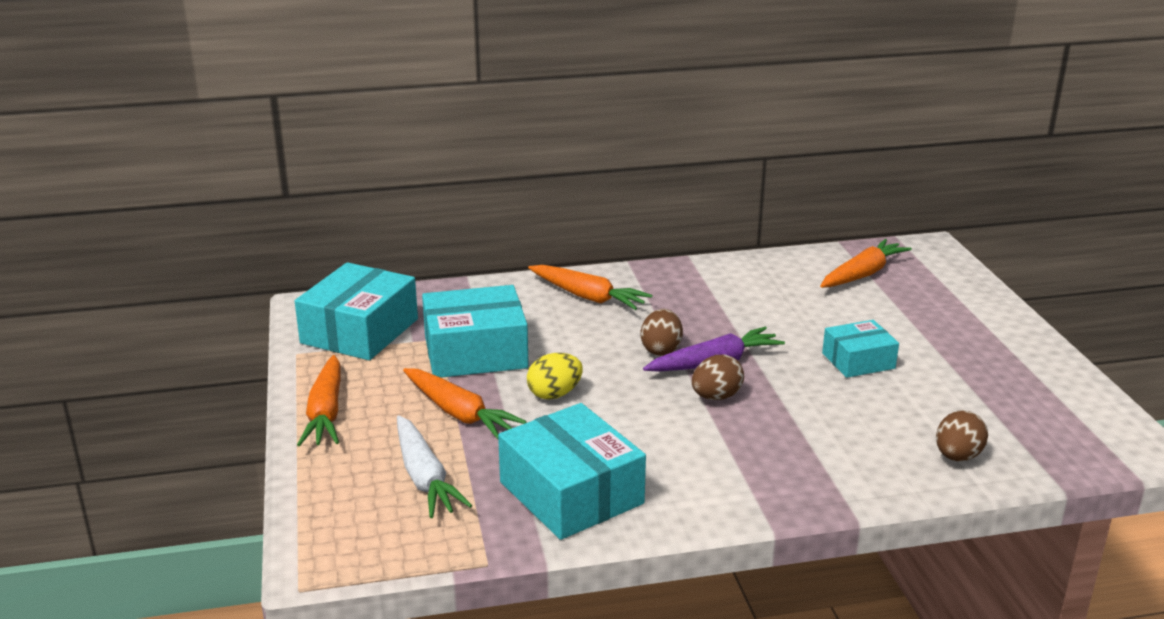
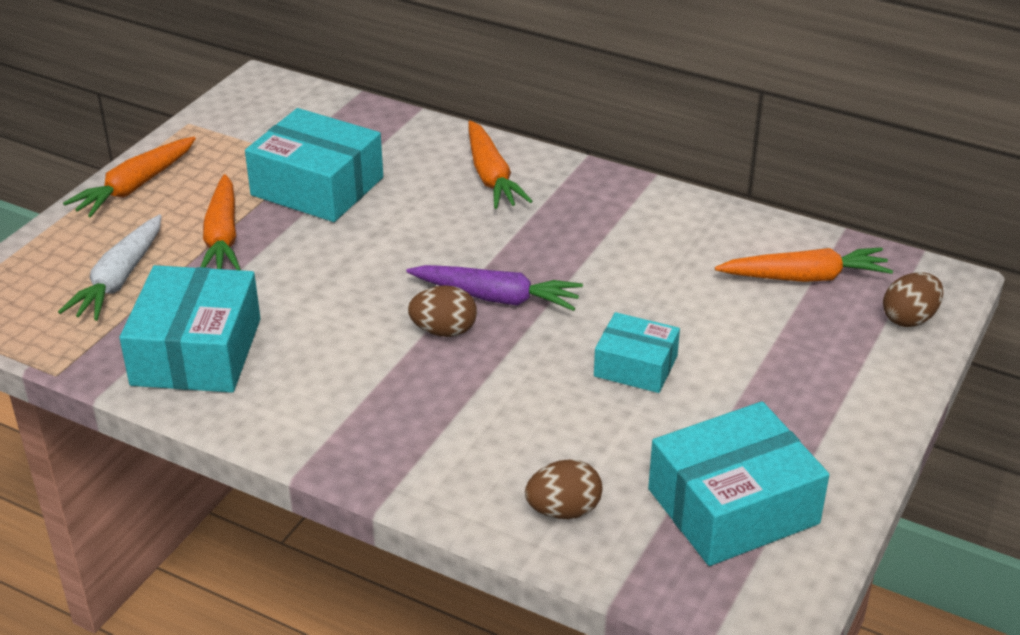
camera: 40 degrees right, 10 degrees up
(360, 331) = (261, 124): turquoise box -> turquoise box (733, 506)
(554, 394) = (318, 258): yellow egg -> none
(661, 349) = (471, 261): brown egg -> brown egg (909, 319)

